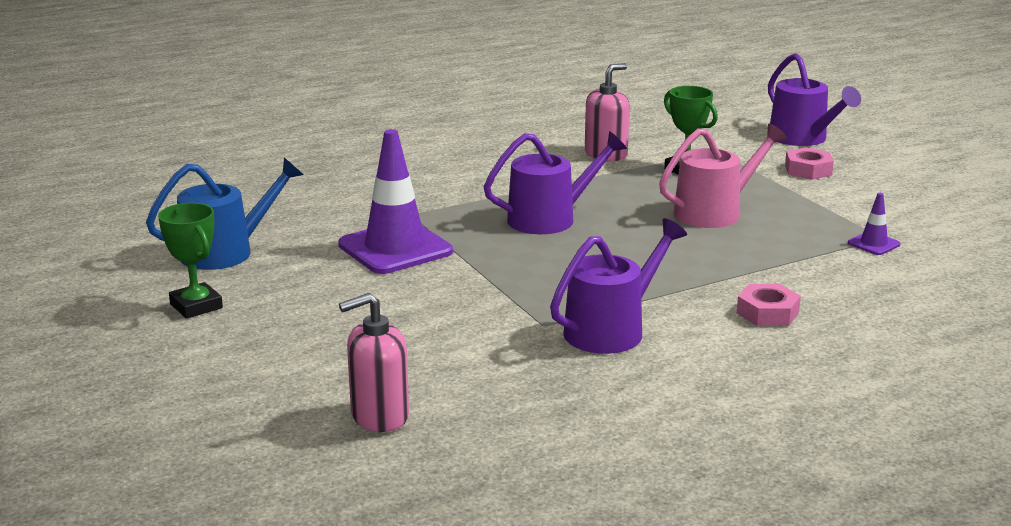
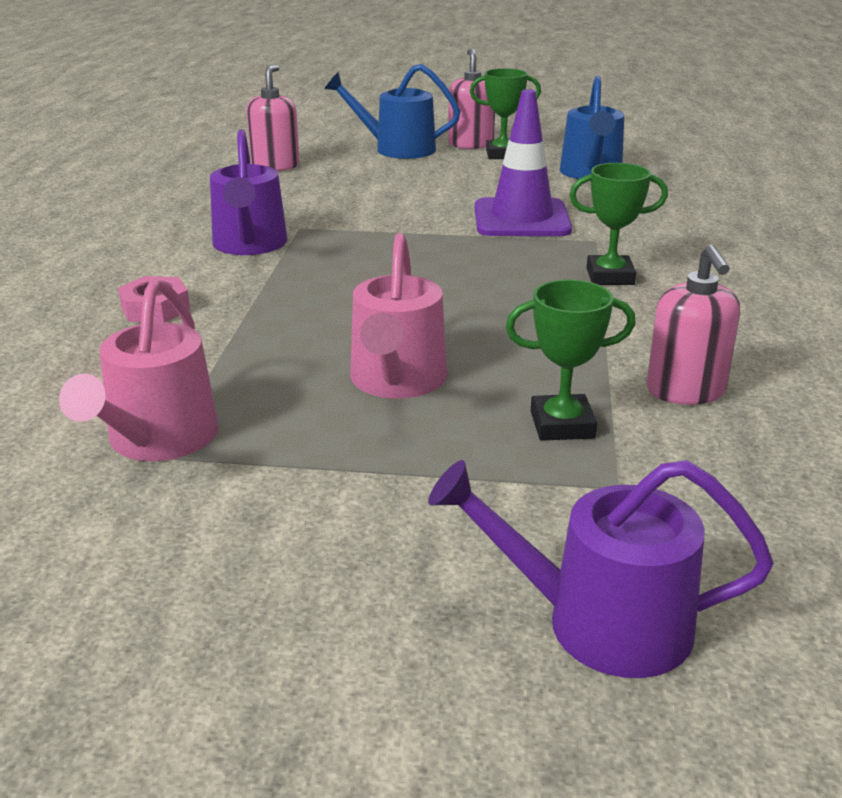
camera: 125 degrees right, 5 degrees up
(167, 334) = (470, 144): none -> pink soap dispenser
(231, 368) = (397, 149): none -> blue watering can
(476, 197) = (610, 276): none -> green trophy
(549, 219) = (504, 290): purple watering can -> none
(808, 170) = (441, 533): pink nut -> none
(873, 244) = (158, 440): purple traffic cone -> pink watering can

